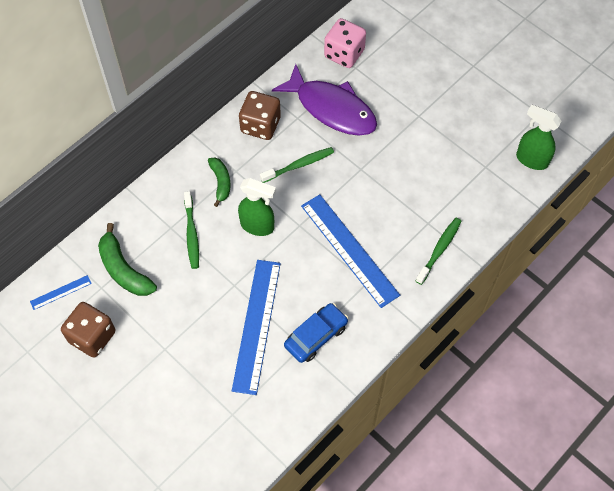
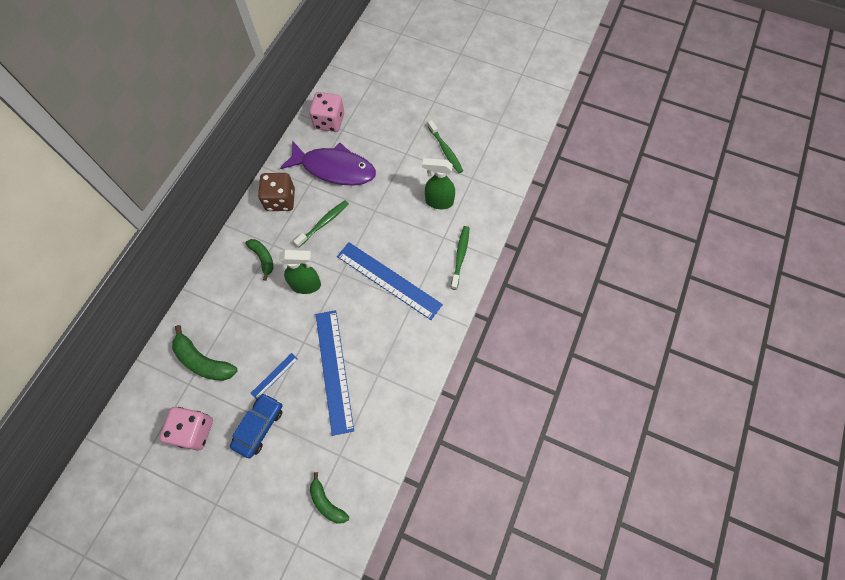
camera: 20 degrees left, 5 degrees up
(60, 292) = (153, 400): blue ruler -> blue ruler (274, 375)
(92, 336) = (194, 431): brown dice -> pink dice
(191, 234) = (252, 310): green toothbrush -> green toothbrush (445, 150)
(203, 456) = (327, 502): none -> green banana
(316, 336) = (386, 362): blue car -> blue car (259, 426)
(531, 160) = (504, 161): green spray bottle -> green spray bottle (438, 202)

